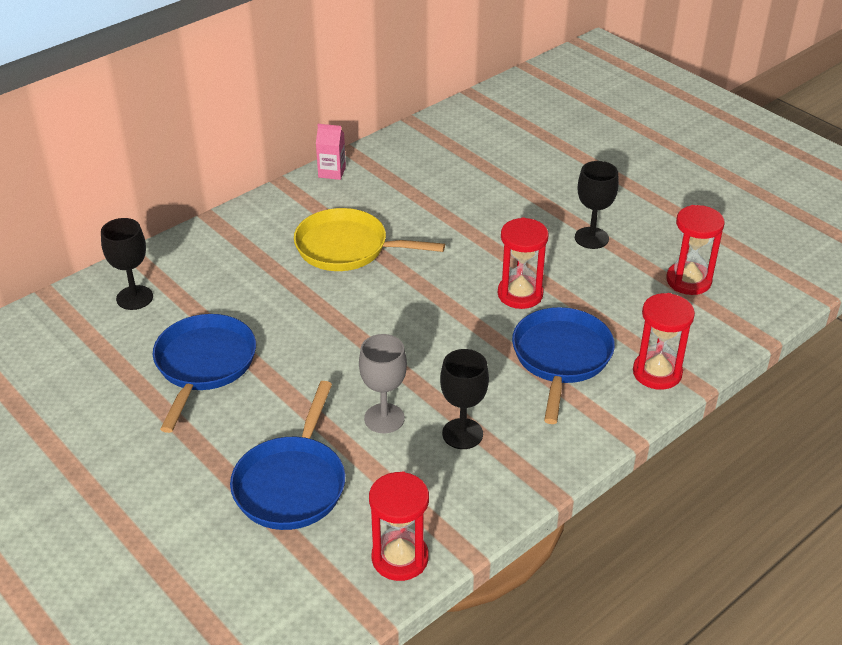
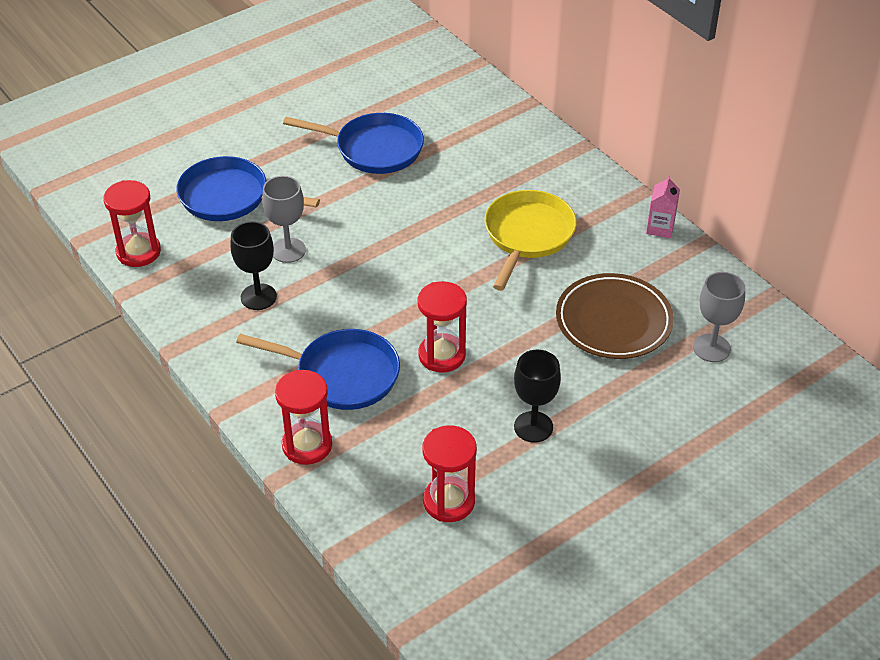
camera: 95 degrees right, 5 degrees up
(134, 298) = (466, 108): black goblet -> none
(456, 197) = (613, 321): none -> brown plate
(478, 149) = (711, 348): none -> grey goblet

